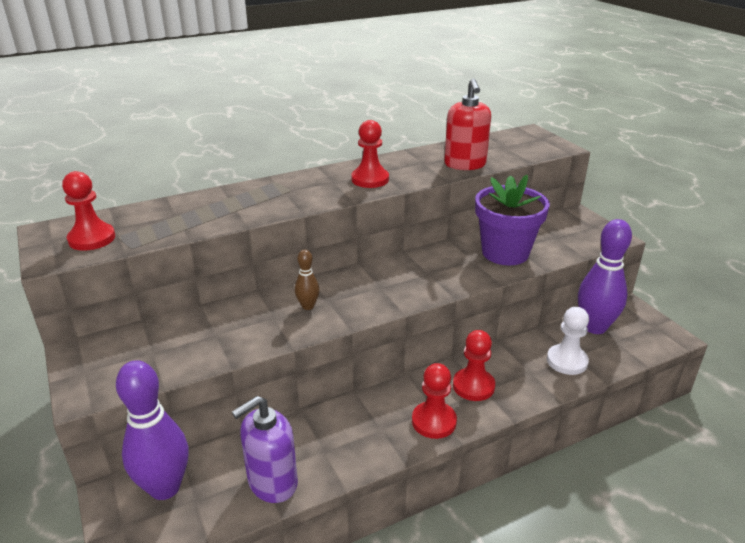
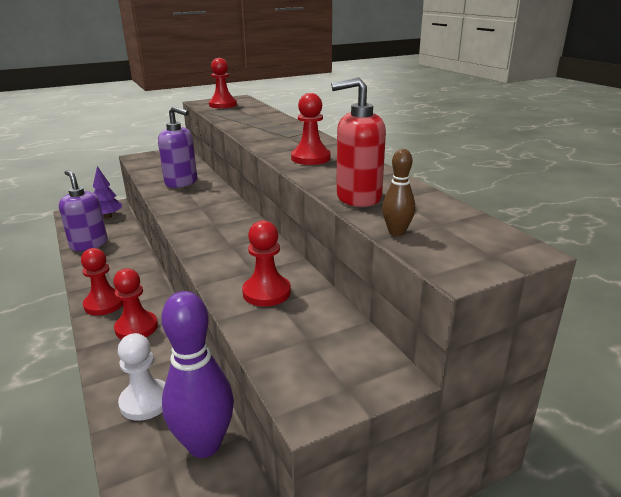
camera: 90 degrees right, 5 degrees down
(165, 487) = (108, 216): purple bowling pin -> purple tree
(240, 326) = (181, 182): none -> purple soap dispenser
(308, 306) = (196, 199): brown bowling pin -> brown bowling pin (396, 232)
(505, 253) = (266, 292): purple flower pot -> red pawn

